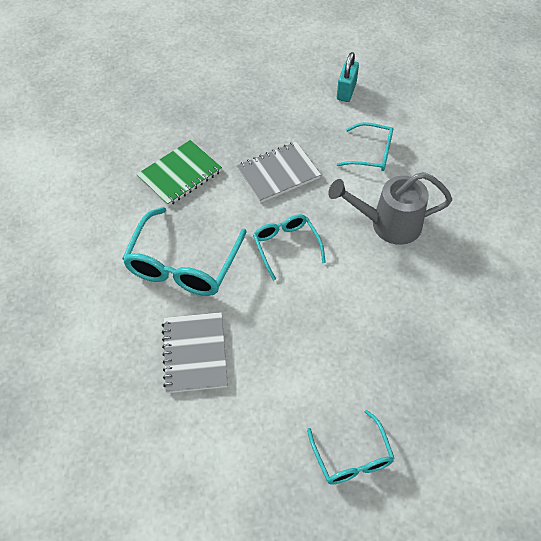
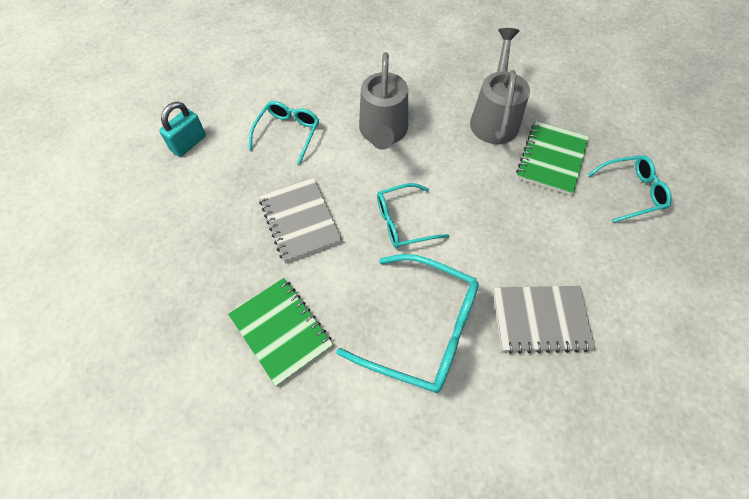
camera: 85 degrees left, 5 degrees up
(346, 91) = (188, 143): turquoise padlock -> turquoise padlock turned 75 degrees counterclockwise
(383, 377) = (551, 159): none -> green notebook
(431, 323) = (494, 118): none -> grey watering can

